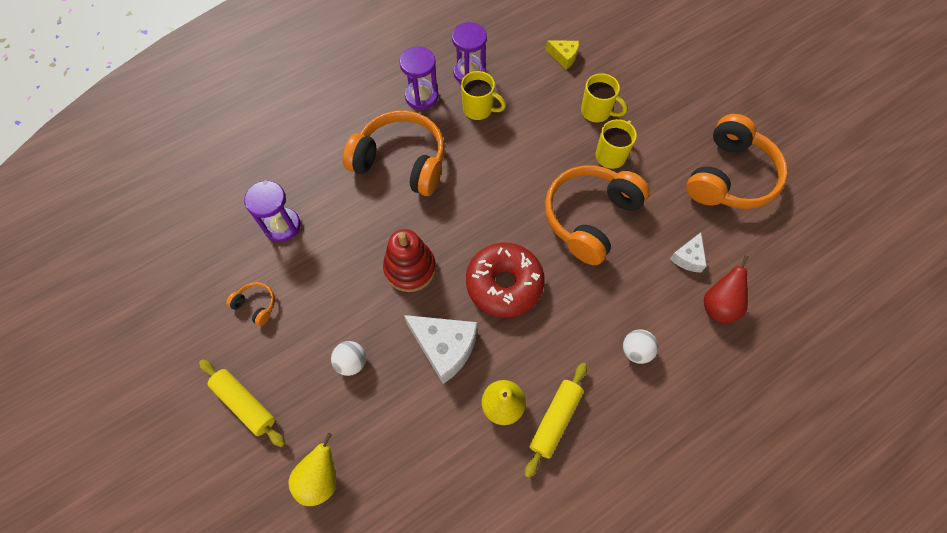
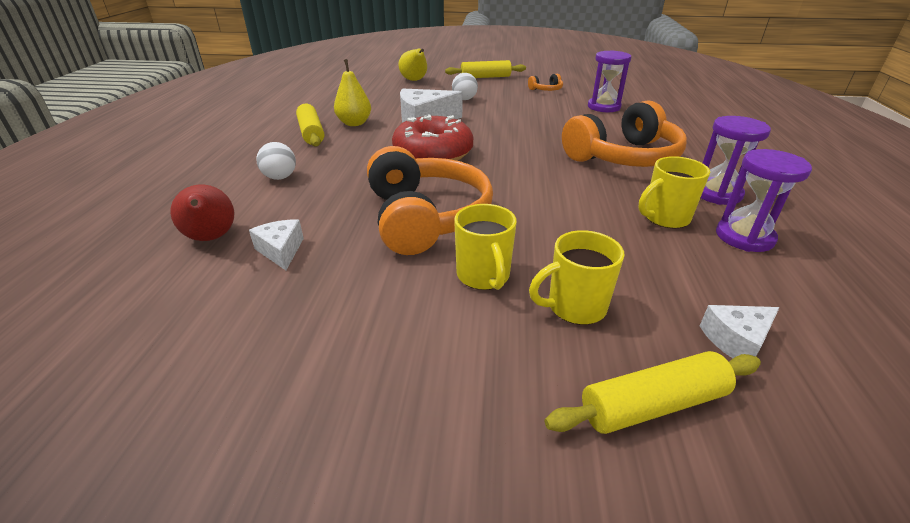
camera: 130 degrees right, 30 degrees down
(410, 268) = (504, 130): red stacking toy -> none
(564, 57) = (736, 340): yellow cheese -> white cheese
(624, 69) = (653, 405): none -> yellow rolling pin
(730, 177) = (289, 372): orange headphones -> none

